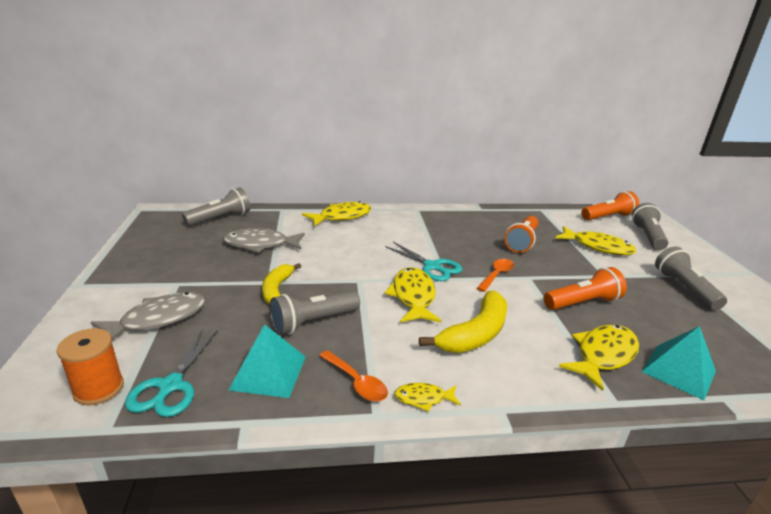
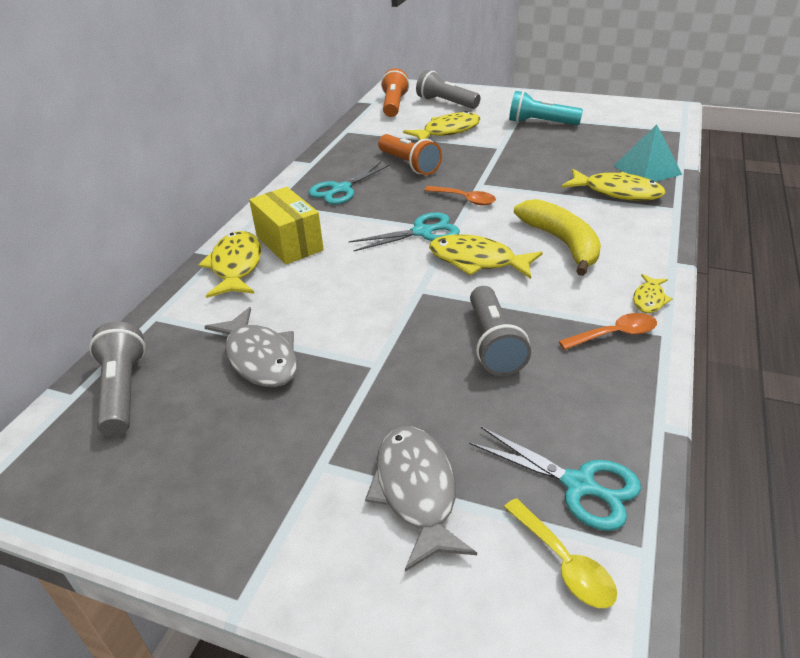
camera: 60 degrees left, 10 degrees up
(99, 389) = (564, 563): orange spool -> yellow spoon
(260, 244) = (260, 358): grey fish -> grey fish turned 60 degrees counterclockwise
(269, 372) = (578, 395): turquoise pyramid -> none
(277, 289) = (401, 361): yellow banana -> none
(378, 225) = (289, 243): none -> yellow box
(458, 226) = (341, 189): none -> turquoise scissors
(496, 275) = (465, 199): orange spoon -> orange spoon turned 150 degrees clockwise
(582, 303) = (538, 173): orange flashlight -> none
(603, 355) = (617, 192): yellow fish -> yellow fish turned 135 degrees clockwise
(684, 288) = (540, 123): grey flashlight -> turquoise flashlight

